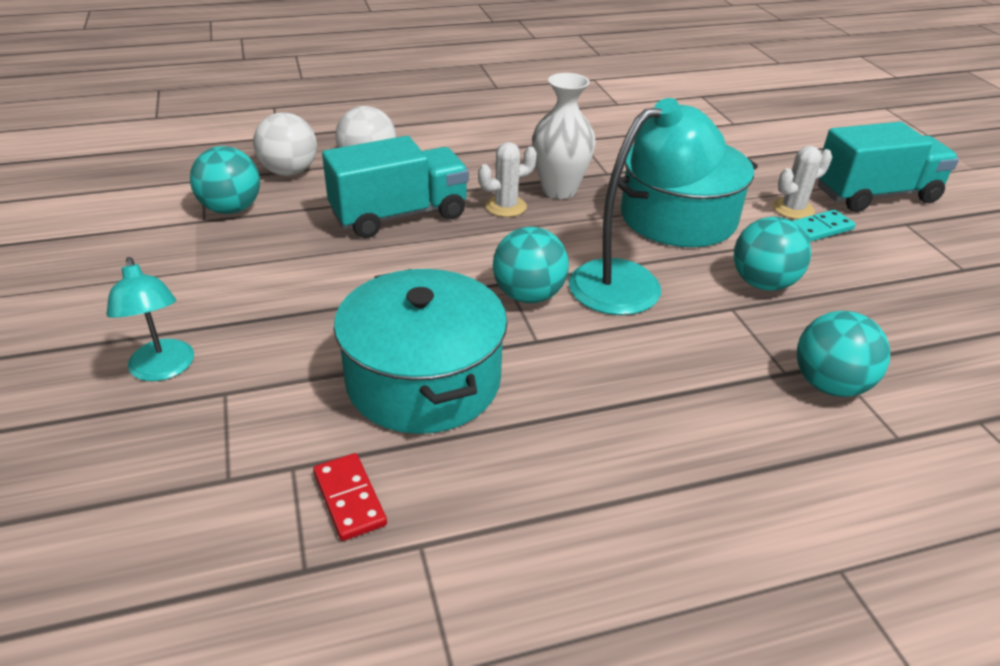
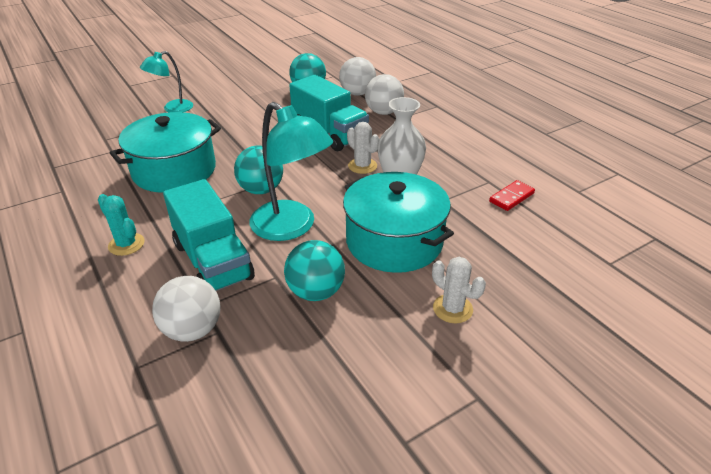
camera: 75 degrees right, 0 degrees up
(349, 499) = (91, 168): red domino -> red domino (511, 197)
(633, 445) = (126, 244): none -> turquoise cactus
(820, 229) = (425, 327): turquoise domino -> none
(830, 385) = (192, 330): turquoise ball -> white ball
(875, 195) = (528, 374): turquoise truck -> turquoise truck (213, 261)

